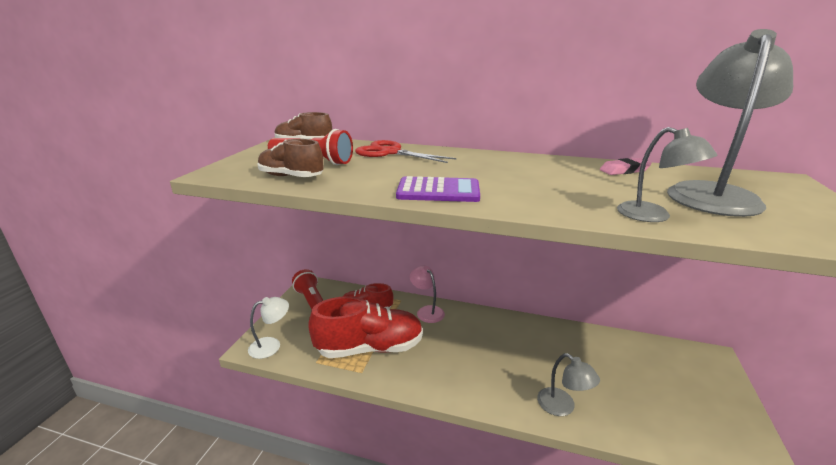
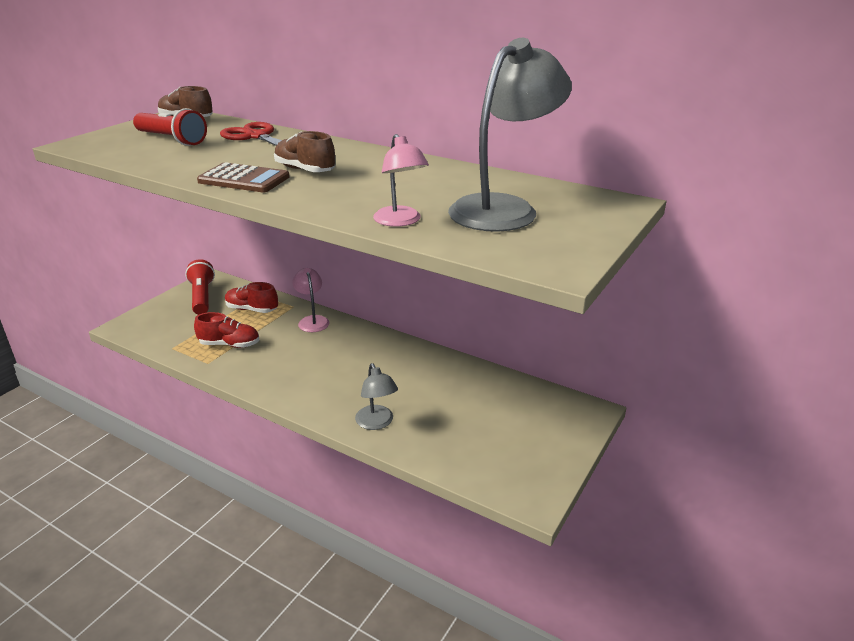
camera: 15 degrees right, 5 degrees up
(271, 345) = (140, 328): white lamp -> none
(291, 177) = (133, 154): brown shoe -> brown shoe (305, 170)
(369, 348) = (229, 344): red shoe -> red shoe, size x0.55
(438, 191) = (244, 179): purple calculator -> brown calculator
(624, 170) = (463, 177): pink eraser -> none
(653, 216) = (400, 221): grey lamp -> pink lamp

